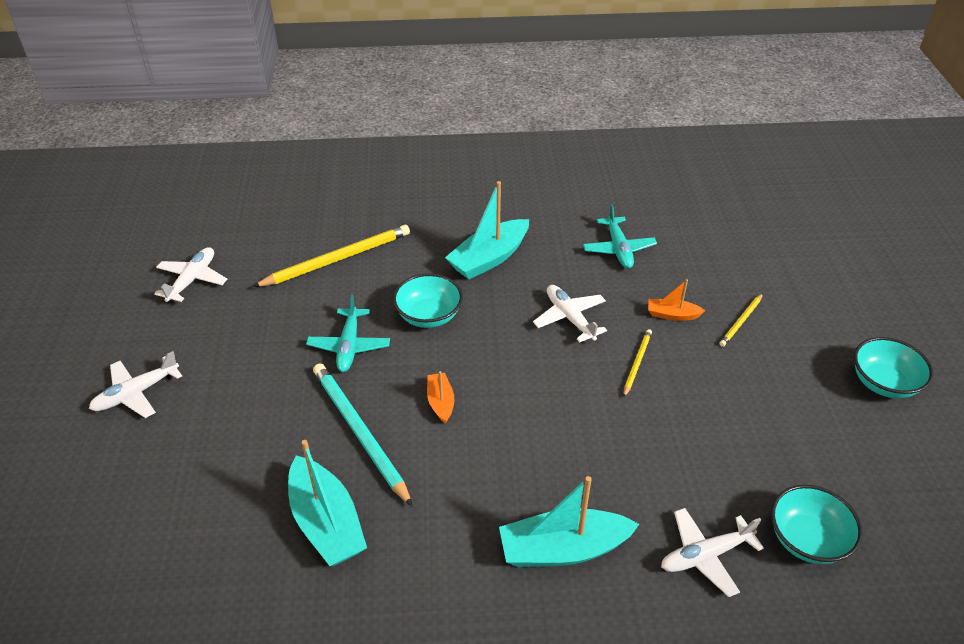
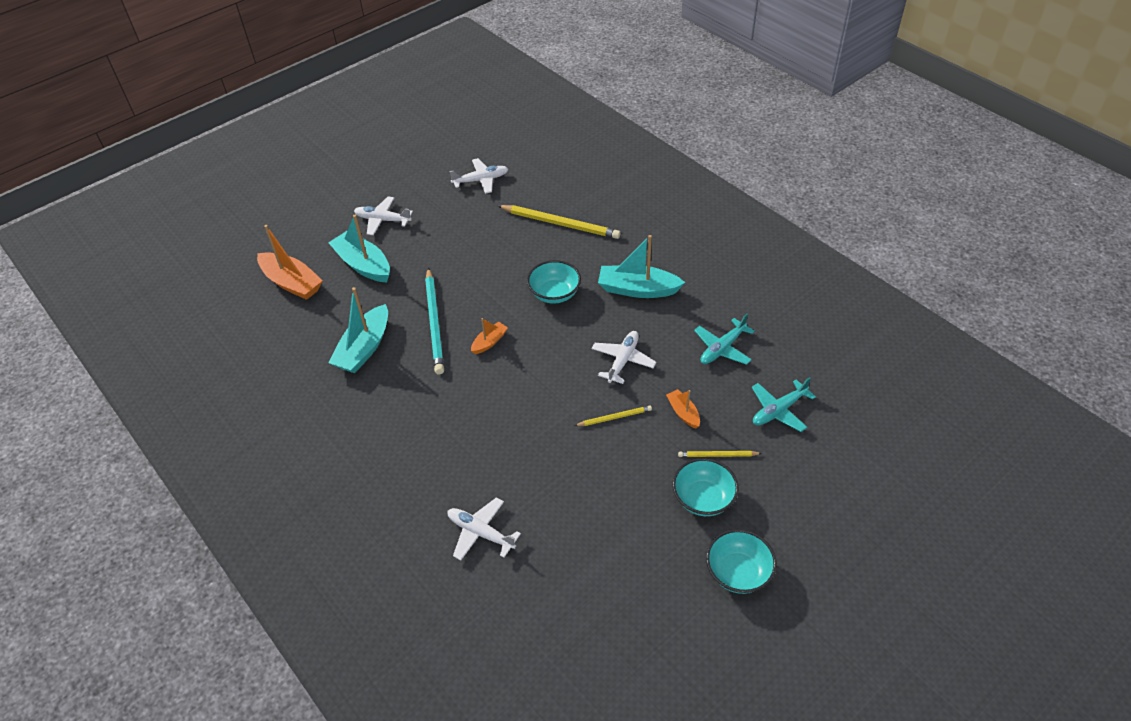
camera: 55 degrees right, 5 degrees up
(121, 543) = (292, 283): none -> orange boat
(349, 346) = (494, 276): turquoise plane -> turquoise plane (778, 410)
(360, 433) = (434, 322): turquoise pencil -> turquoise pencil turned 150 degrees clockwise
(563, 549) = (429, 460): turquoise boat -> turquoise boat (363, 265)
(807, 539) = (539, 583): turquoise bowl -> turquoise bowl (703, 498)

